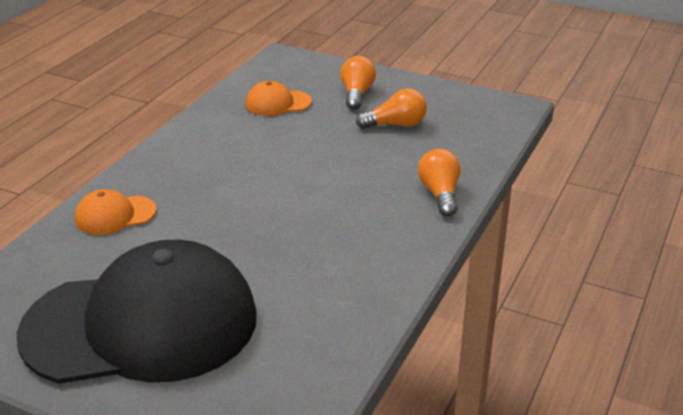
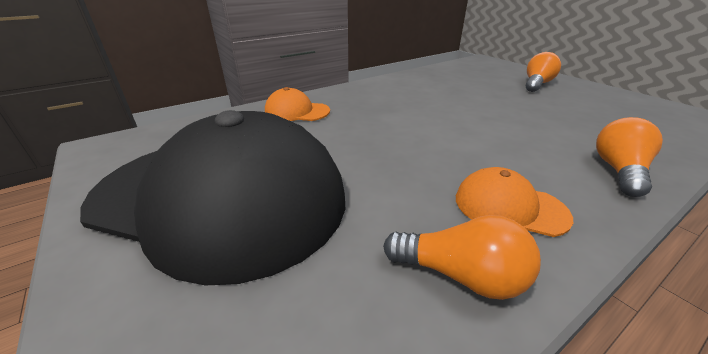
camera: 30 degrees right, 0 degrees up
(278, 103) = (467, 78): orange cap -> orange cap (509, 207)
(395, 125) = (570, 107): orange light bulb -> orange light bulb (460, 275)

